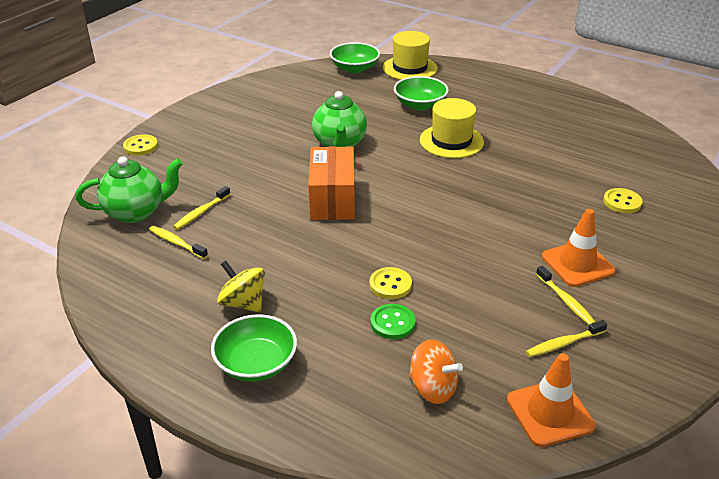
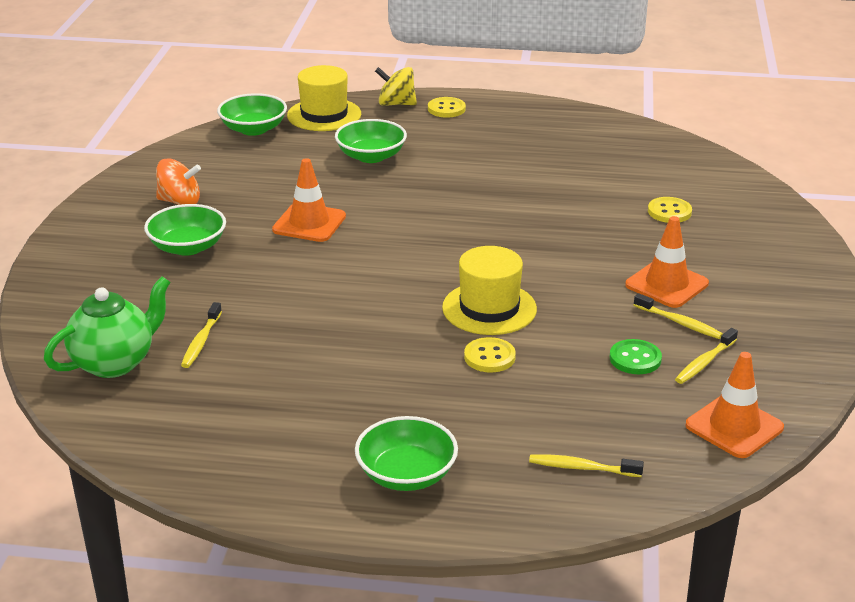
camera: 25 degrees left, 5 degrees down
(140, 146) = (46, 286): yellow button -> yellow button (446, 109)
(176, 243) = (200, 382): yellow toothbrush -> yellow toothbrush (581, 468)
(243, 303) = (339, 421): yellow spinning top -> yellow spinning top (396, 104)
(247, 141) = (187, 247): none -> green bowl
(332, 199) = (352, 287): orange box -> none
(339, 144) = (309, 223): green teapot -> orange traffic cone
(392, 323) = (521, 393): green button -> green button (635, 359)
(432, 388) = (608, 440): orange spinning top -> orange spinning top (180, 202)
(451, 141) = (440, 190): yellow hat -> yellow hat (489, 308)

